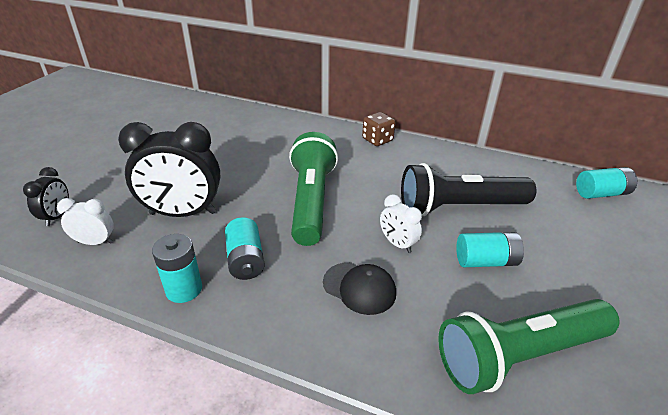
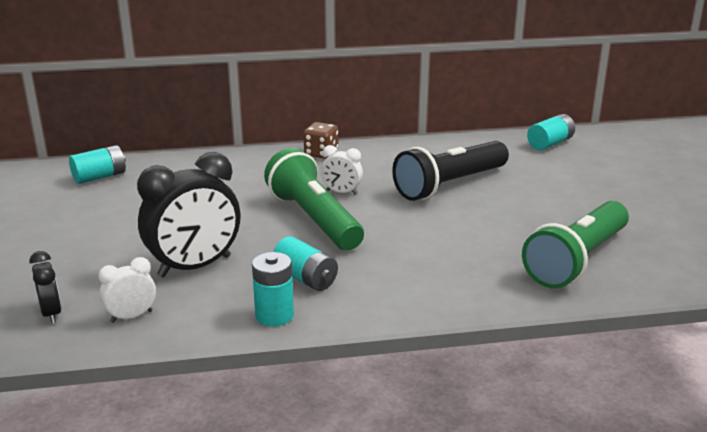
camera: 30 degrees left, 10 degrees down
(359, 288) = (425, 263): black cap -> none
(397, 244) = (425, 225): white clock -> white clock (341, 192)
(485, 261) = (505, 214): turquoise battery -> turquoise battery (100, 177)

